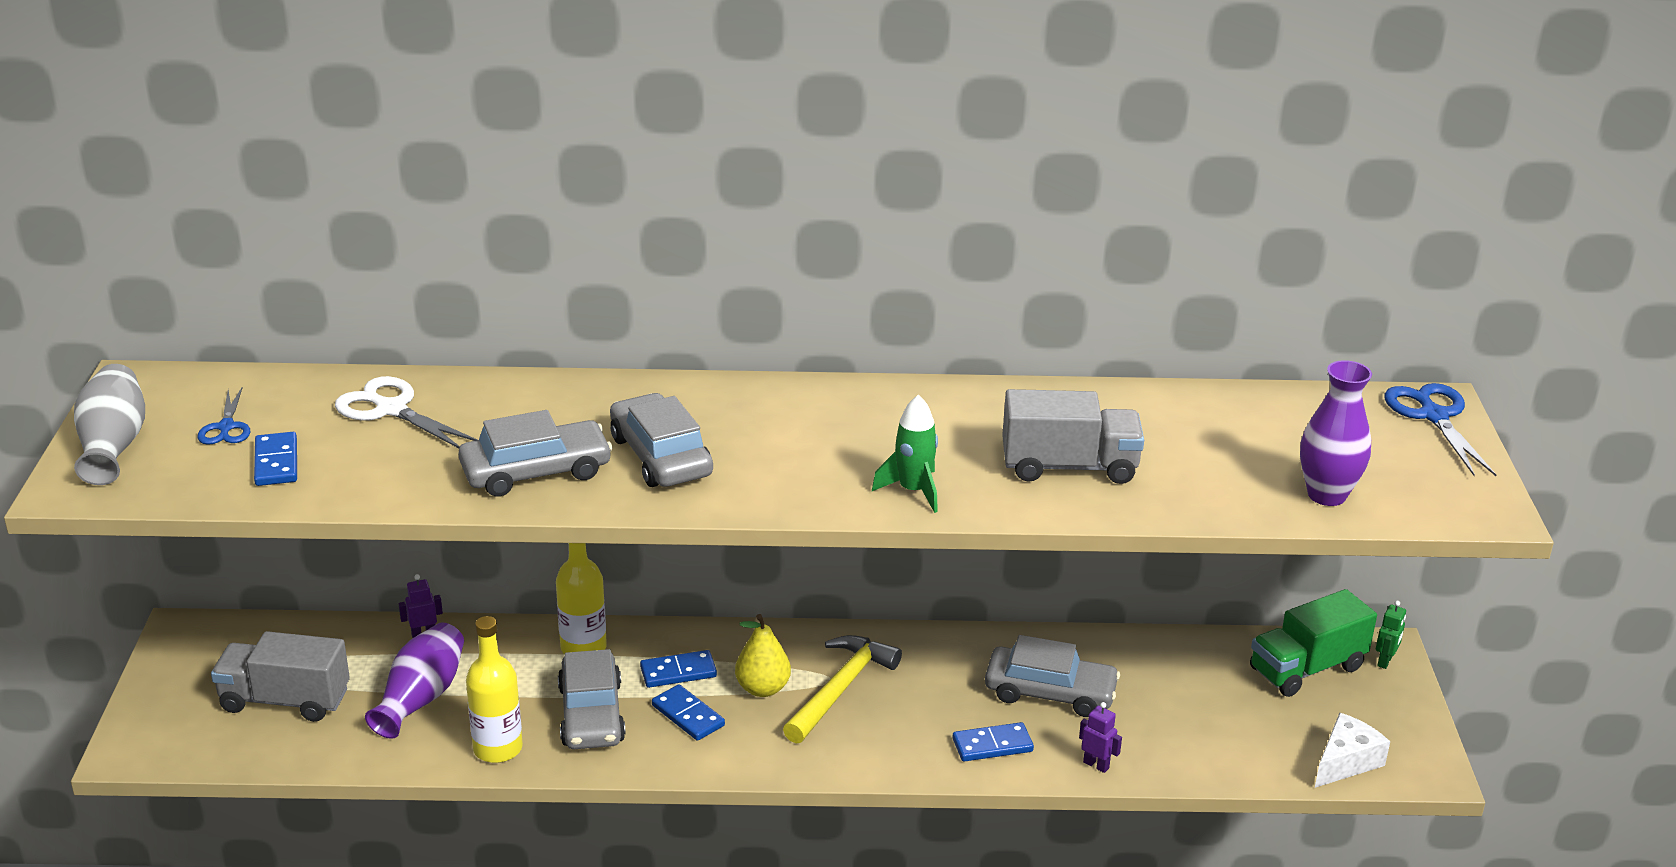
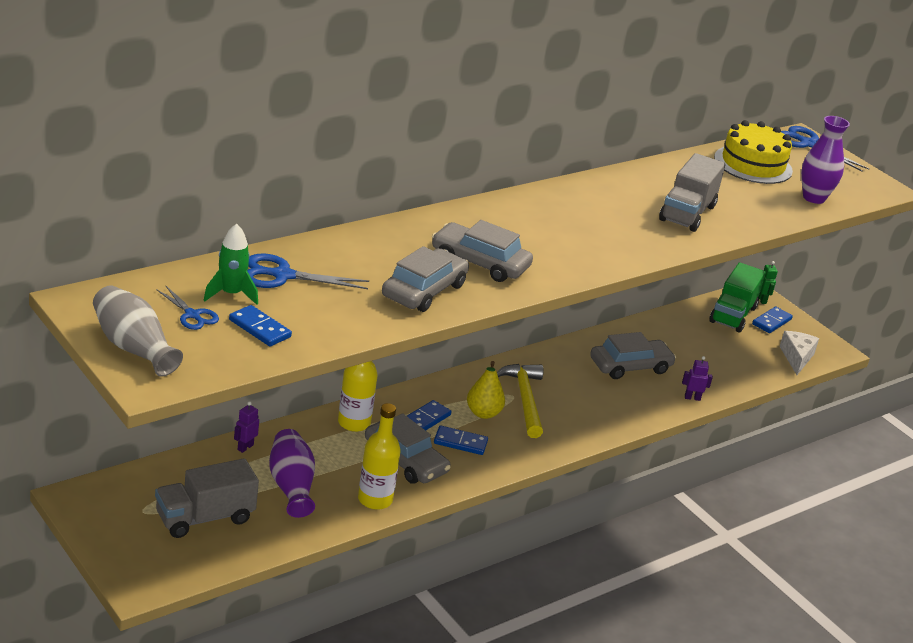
camera: 40 degrees left, 0 degrees up
(391, 410) = (283, 275): white scissors -> blue scissors
(913, 491) = (633, 247): green rocket -> green rocket (231, 294)
(992, 745) = (633, 404): blue domino -> blue domino (771, 322)
(1069, 467) = (687, 213): grey truck -> grey truck turned 150 degrees clockwise
(1286, 424) = (753, 164): none -> yellow cake

